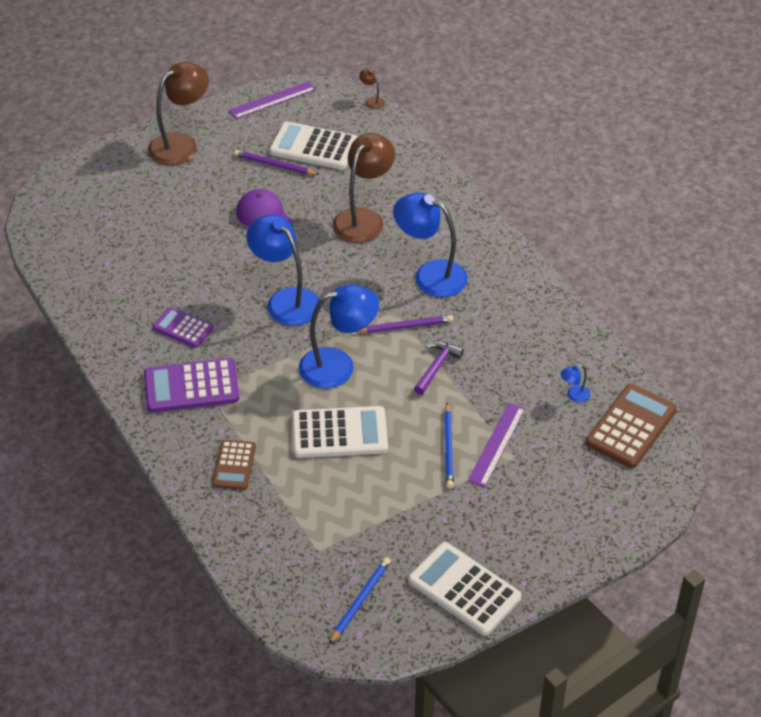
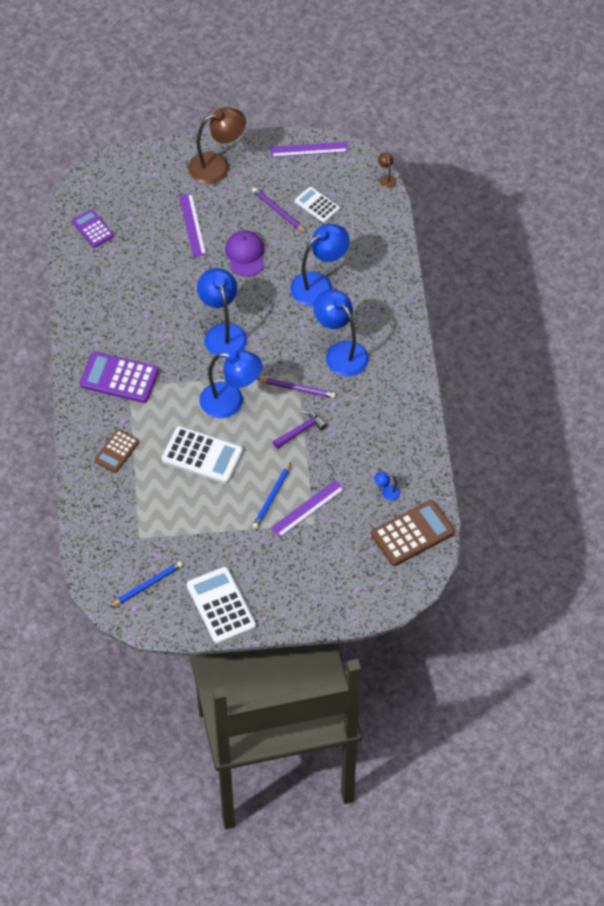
camera: 25 degrees right, 10 degrees up
(183, 328) = (137, 328): purple calculator -> purple calculator (92, 229)
(186, 207) = (192, 225): none -> purple ruler
(313, 147) = (317, 205): white calculator -> white calculator, size x0.61
(363, 218) = (319, 284): brown lamp -> blue lamp

